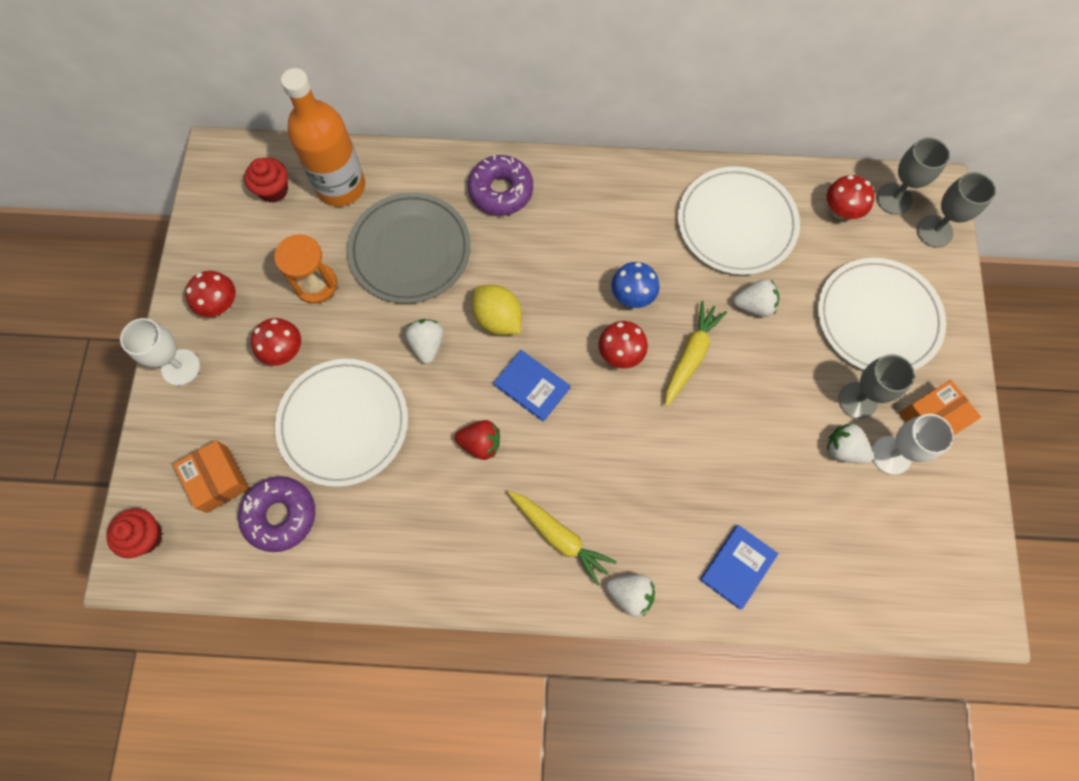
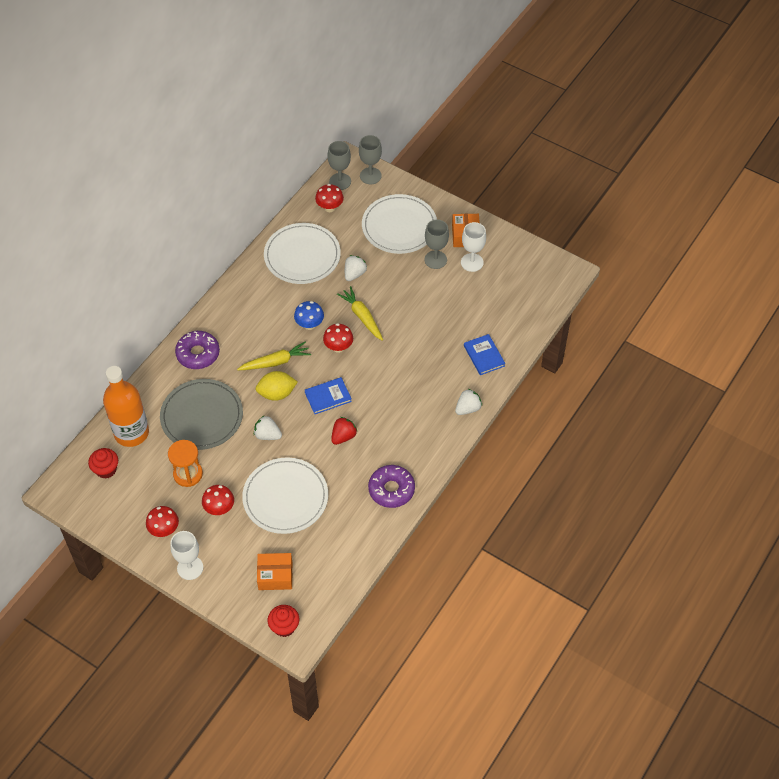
camera: 60 degrees left, 15 degrees down
(280, 515) = (318, 552): purple donut -> purple donut (391, 489)
(559, 537) = (418, 425): yellow carrot -> yellow carrot (276, 362)
(843, 449) = (456, 280): white strawberry -> none

